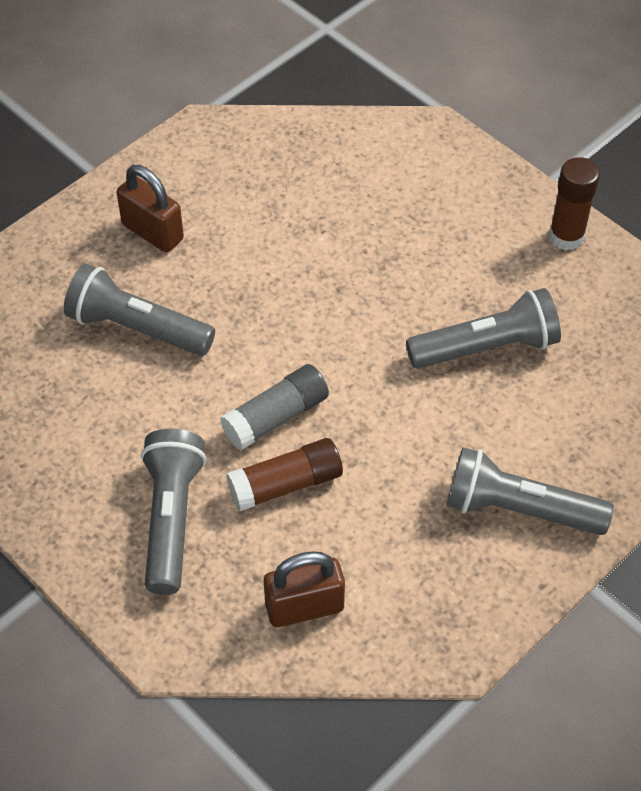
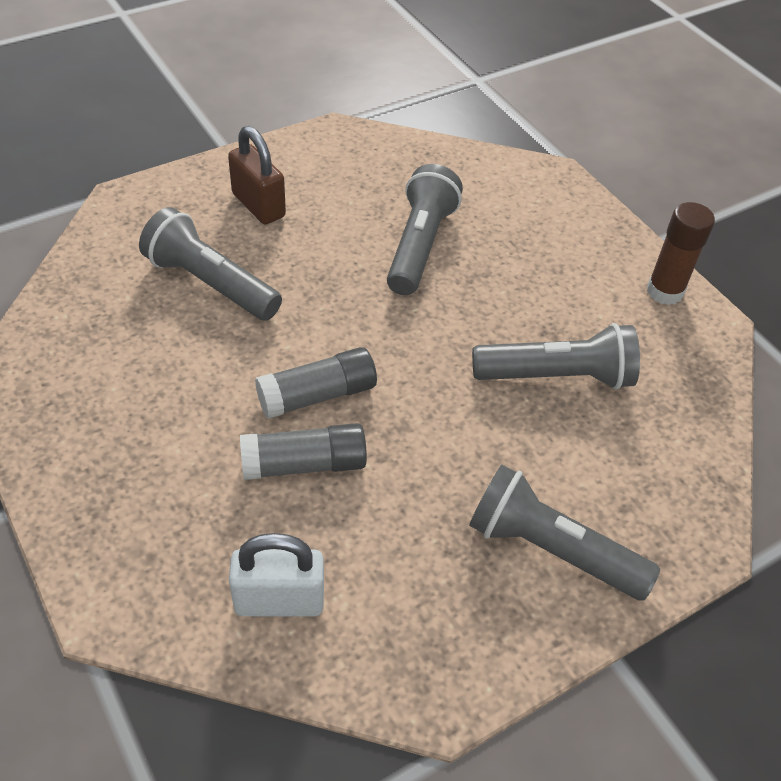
camera: 10 degrees right, 5 degrees down
(171, 519) = (172, 472): grey flashlight -> grey flashlight (420, 246)
(286, 484) = (304, 464): brown glue stick -> grey glue stick
(304, 607) = (279, 600): brown padlock -> white padlock

